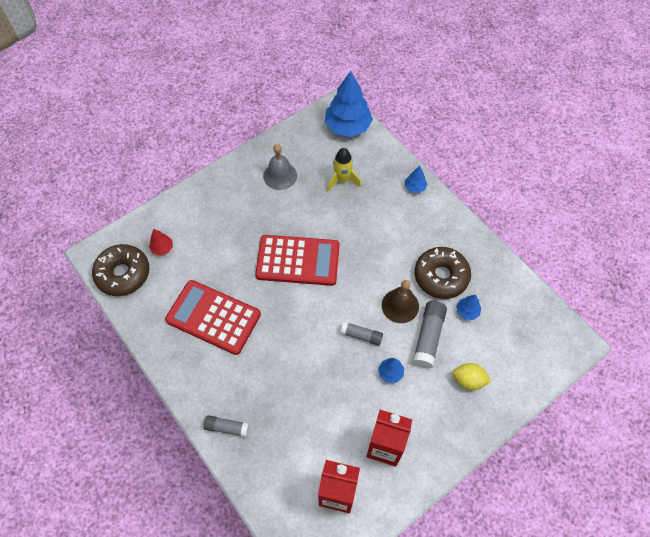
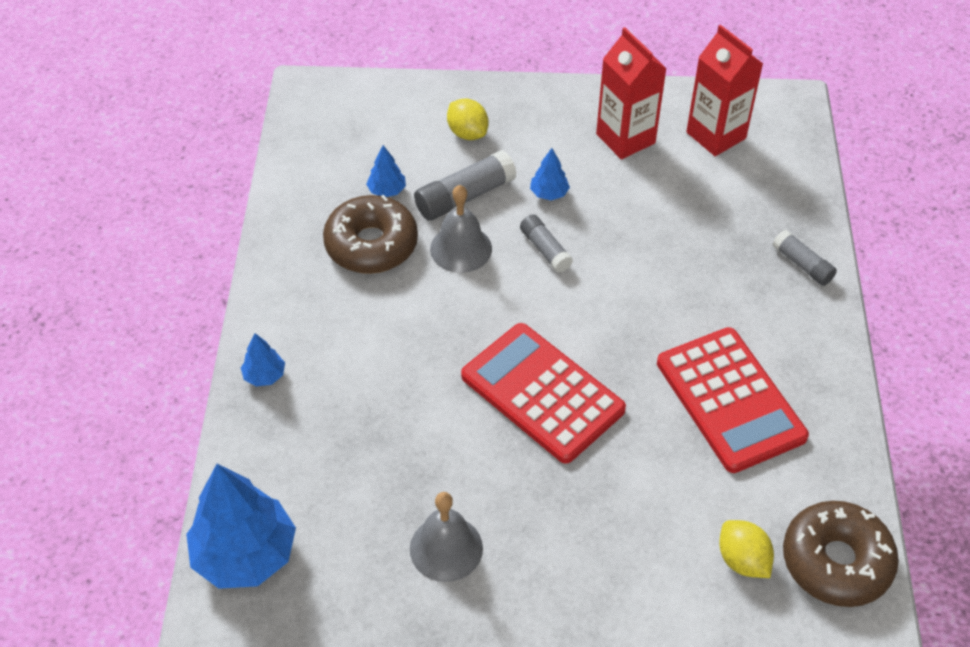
camera: 140 degrees left, 10 degrees down
(162, 248) = (742, 560): red tree -> yellow lemon
(342, 180) = (357, 465): yellow rocket -> none
(400, 305) = (461, 248): brown bell -> grey bell

